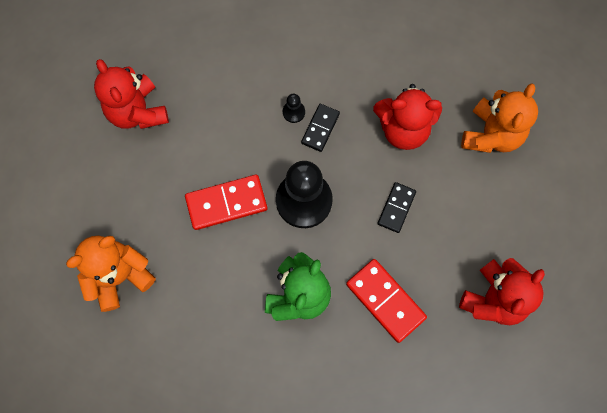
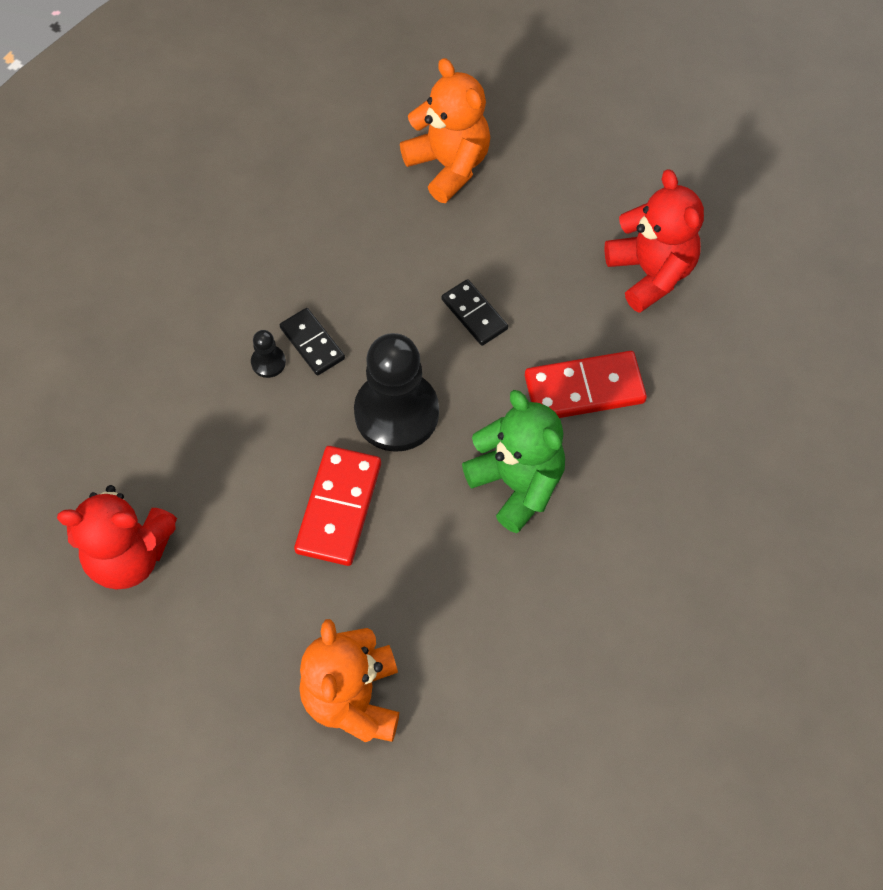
camera: 60 degrees left, 10 degrees down
(403, 129) = (377, 252): red teddy bear -> none

